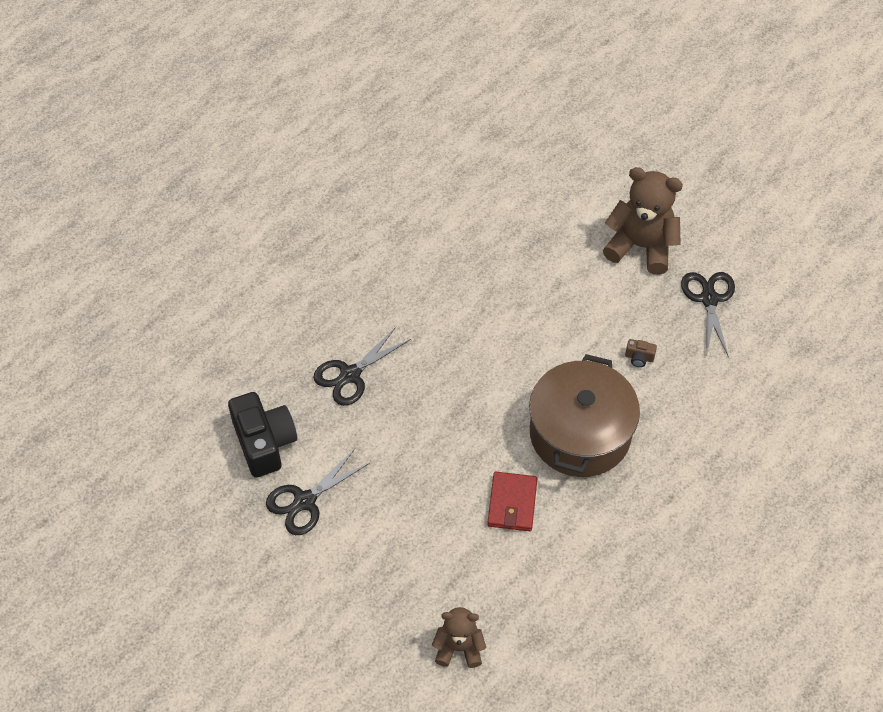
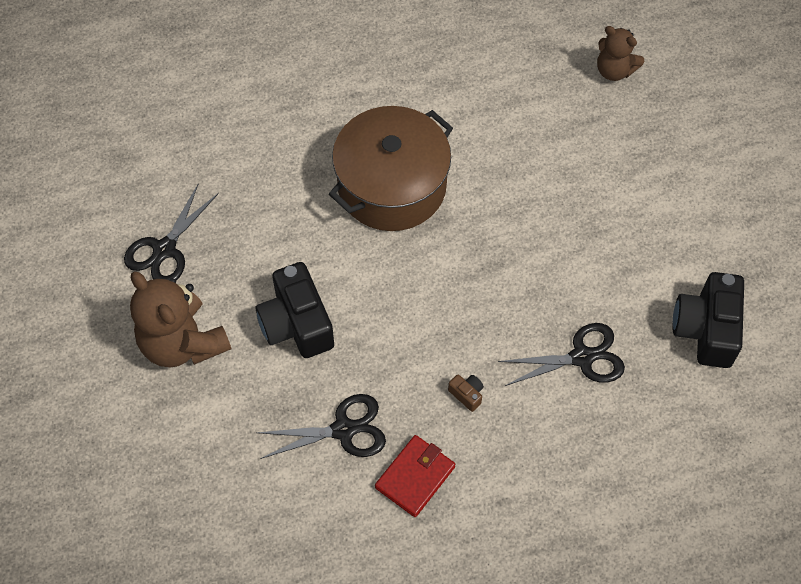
camera: 150 degrees left, 5 degrees up
(305, 501) = (691, 252): black scissors -> black scissors (343, 430)
(512, 503) = (496, 157): red wallet -> red wallet (415, 477)
(573, 296) = (296, 324): none -> black camera
(639, 357) = (281, 227): brown camera -> brown camera (467, 394)

